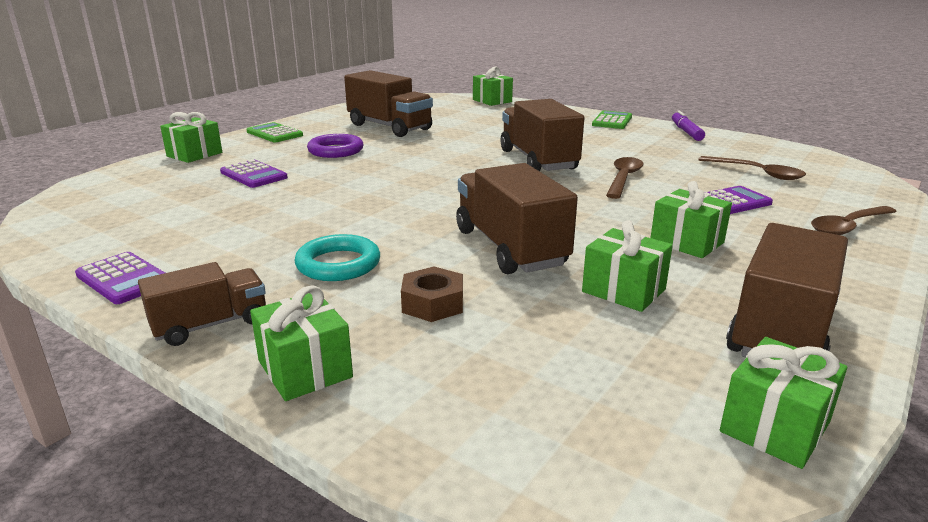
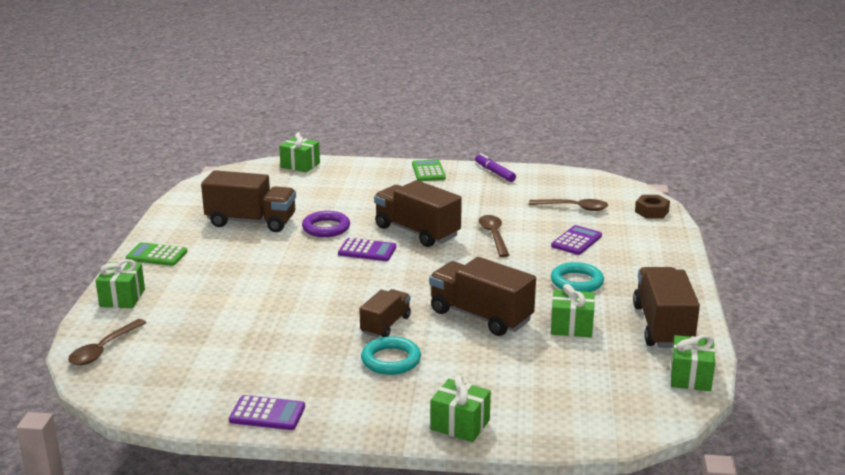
camera: 30 degrees left, 0 degrees up
(210, 325) = (372, 421): brown truck -> brown truck (385, 325)
(253, 175) = (214, 305): purple calculator -> purple calculator (367, 251)
(335, 150) = (243, 261): purple ring -> purple ring (326, 228)
(433, 303) = (480, 367): brown nut -> brown nut (651, 212)
(686, 242) = (576, 282): green gift -> turquoise ring
(848, 227) = (653, 244): brown spoon -> brown spoon (103, 349)

